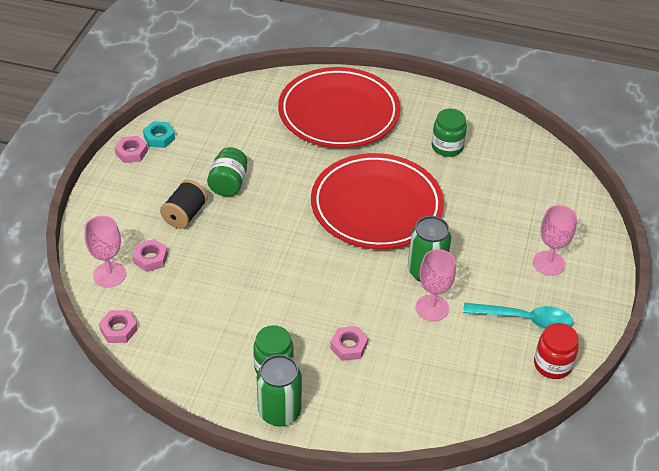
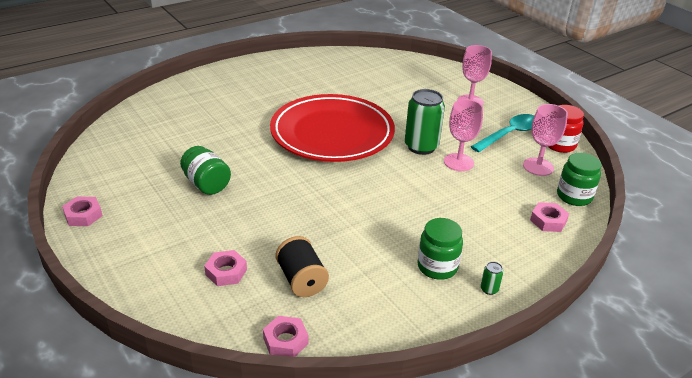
camera: 50 degrees left, 10 degrees down
(109, 274) = (209, 310): pink goblet -> pink goblet (538, 167)
(159, 138) = (94, 191): turquoise nut -> none
(185, 215) = (205, 225): black spool -> black spool (301, 280)
(279, 412) = (489, 289): green can -> green can, size x0.41
(339, 113) = (217, 100): red plate -> none
(348, 346) = (455, 217): pink nut -> pink nut (548, 221)
(447, 147) = (318, 81): green jar -> green jar (574, 196)

